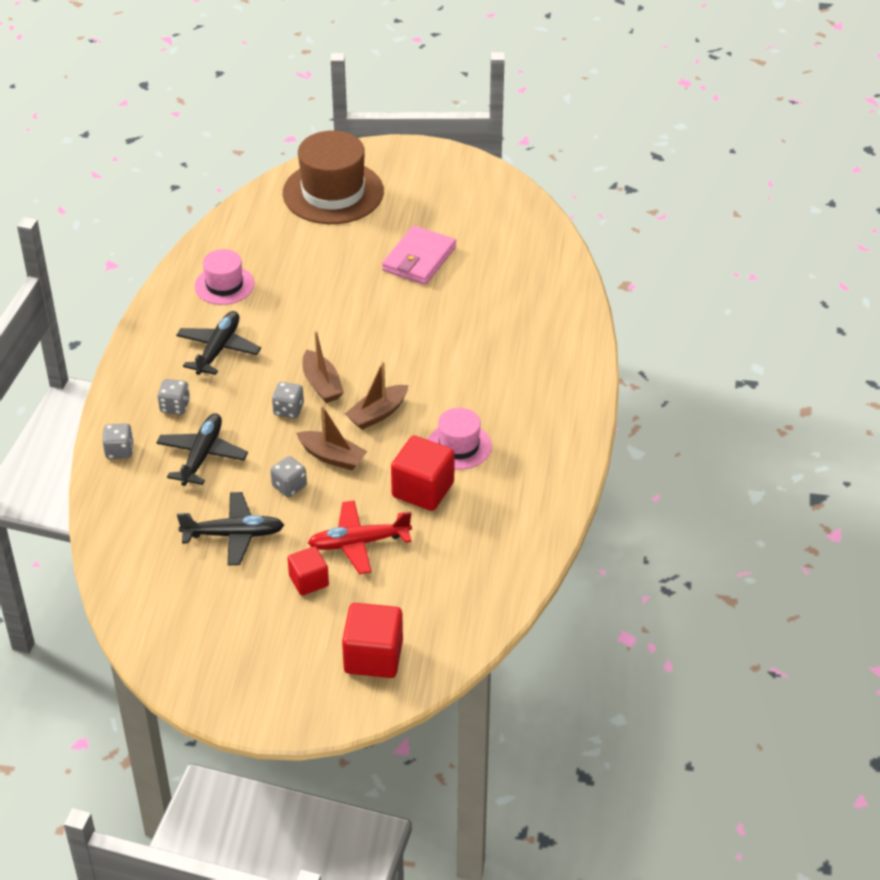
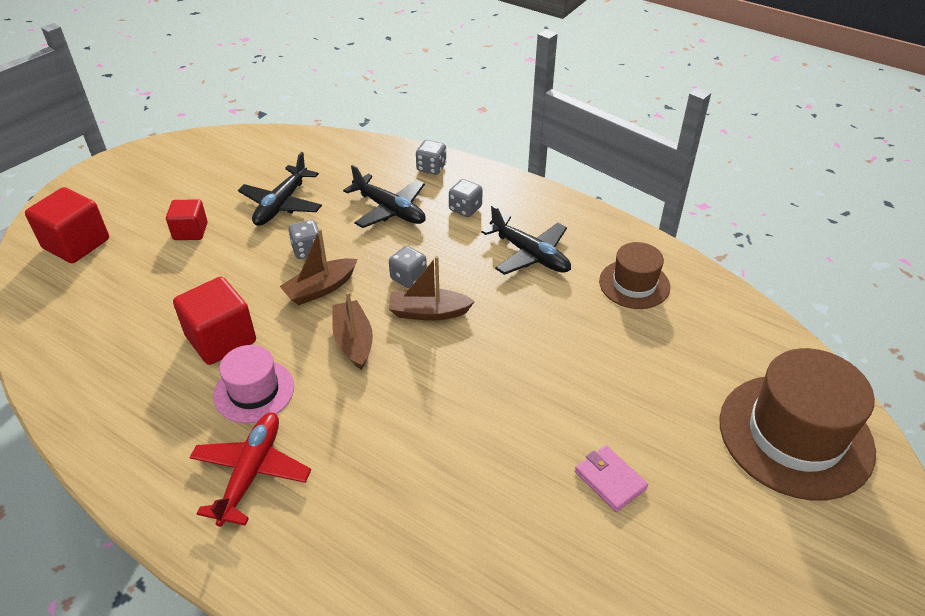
camera: 115 degrees right, 0 degrees up
(224, 285) = (634, 284): pink hat -> brown hat
(358, 543) = (200, 273): red plane -> red plane (251, 472)
(419, 259) = (610, 480): pink wallet -> pink wallet, size x0.59

